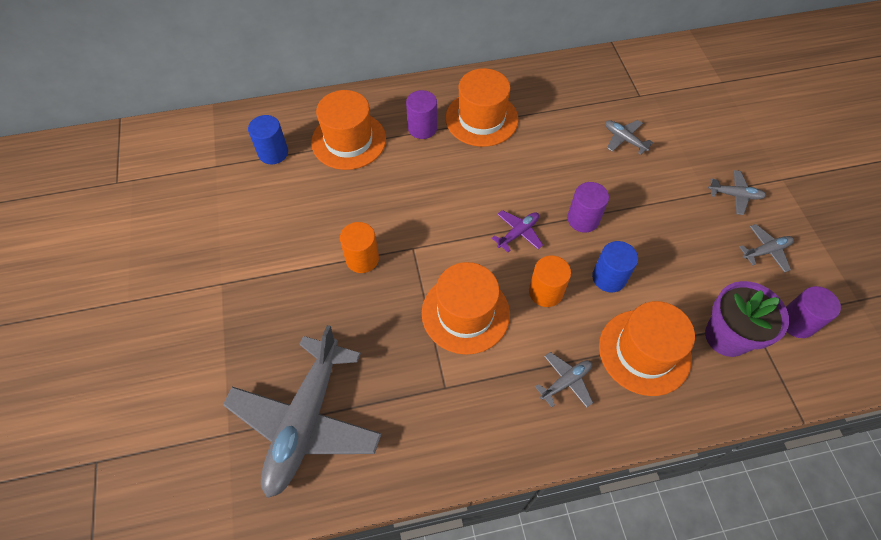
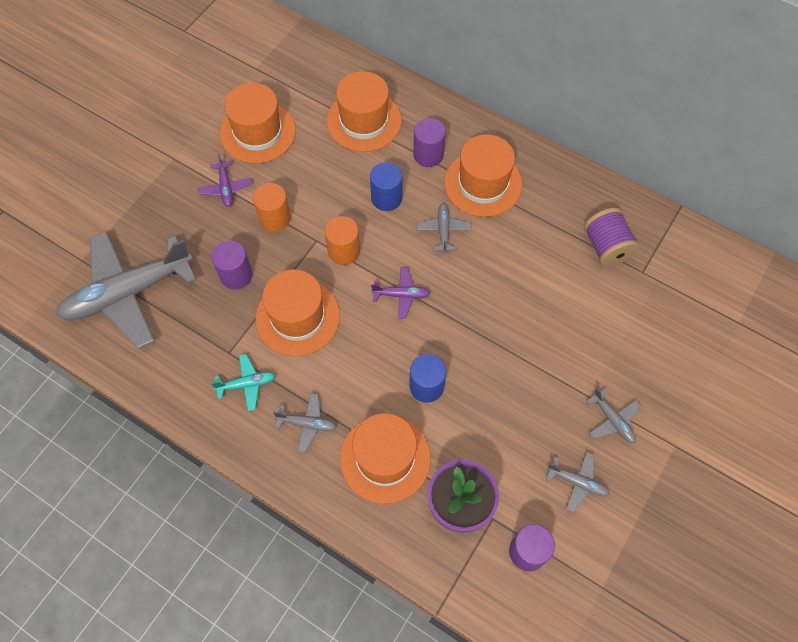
camera: 45 degrees right, 5 degrees up
(273, 153) = (302, 88): blue cylinder -> blue cylinder (386, 198)
(273, 209) = (258, 132): none -> orange hat
(295, 269) = (226, 188): none -> purple plane
(488, 397) = (246, 384): none -> turquoise plane
(545, 292) = (368, 353): orange cylinder -> orange cylinder (344, 251)
(583, 219) = (462, 328): purple cylinder -> purple cylinder (236, 275)
(602, 97) = (606, 247): none -> purple spool
(624, 139) = (578, 296): grey plane -> grey plane (443, 230)

